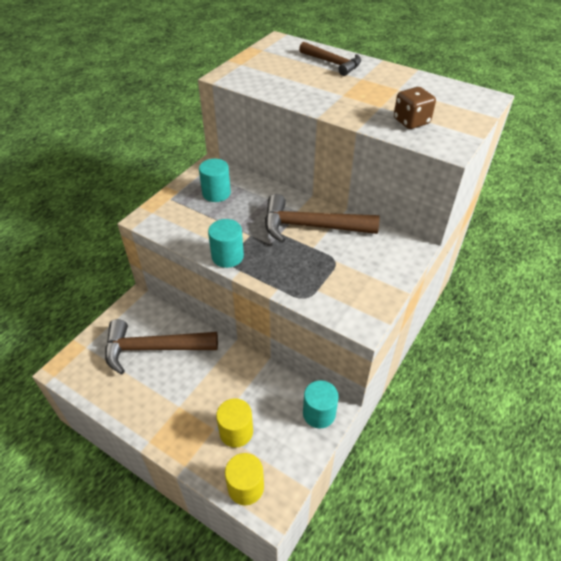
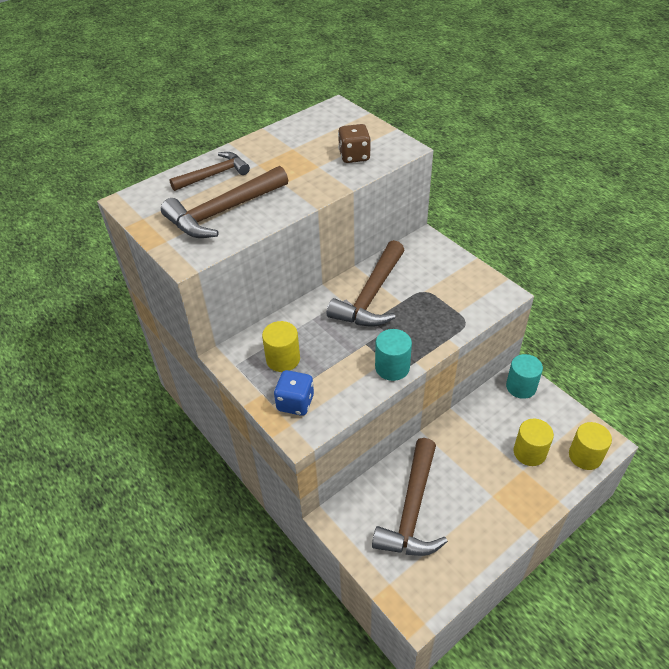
camera: 70 degrees left, 0 degrees up
(173, 210) = (295, 403): none -> blue dice
(216, 193) = (283, 359): turquoise cylinder -> yellow cylinder
(287, 77) = (223, 212): none -> brown hammer

